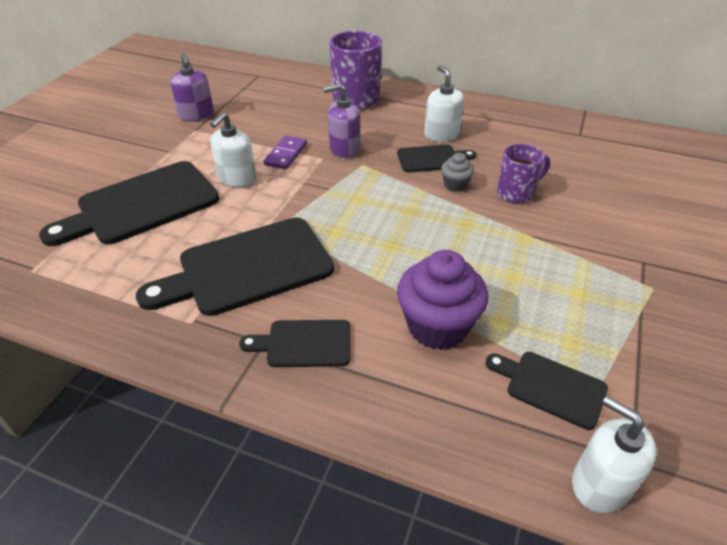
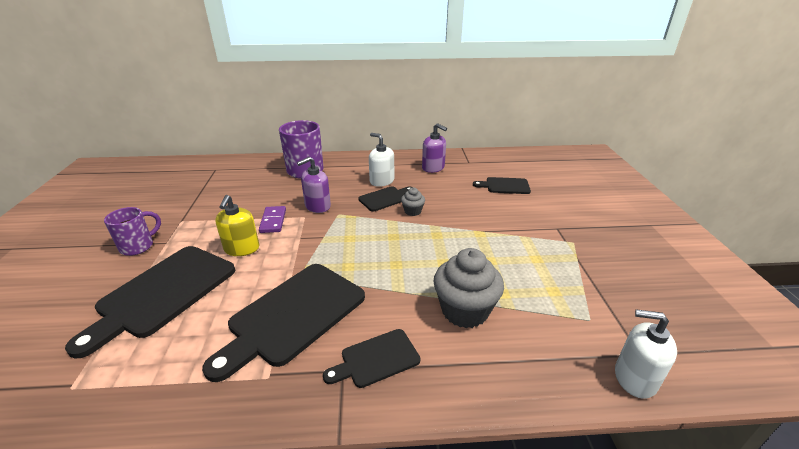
camera: 25 degrees left, 10 degrees down
(196, 115) = (176, 209): purple soap dispenser -> purple soap dispenser (433, 168)
(237, 178) = (242, 249): white soap dispenser -> yellow soap dispenser
(437, 326) = (465, 311): purple cupcake -> grey cupcake
(517, 193) = (455, 206): purple mug -> purple mug (138, 246)
(550, 387) = (562, 325): black cutting board -> black cutting board (505, 186)

